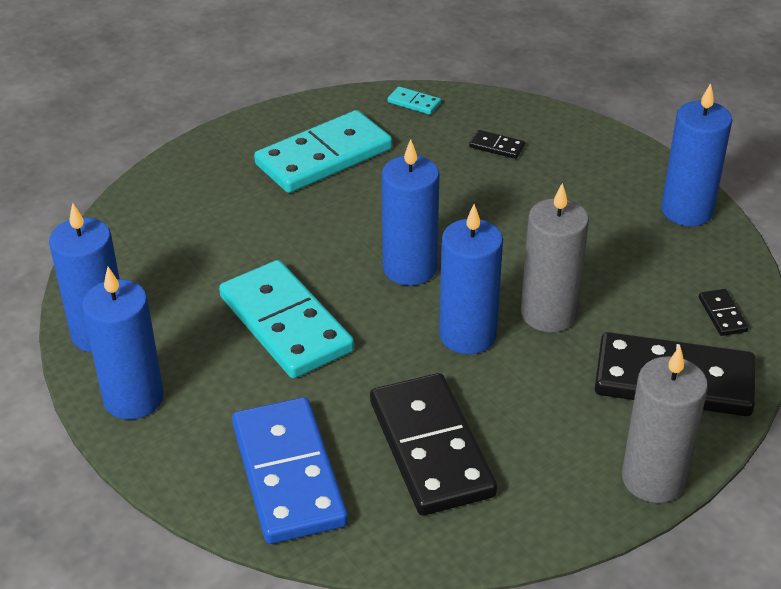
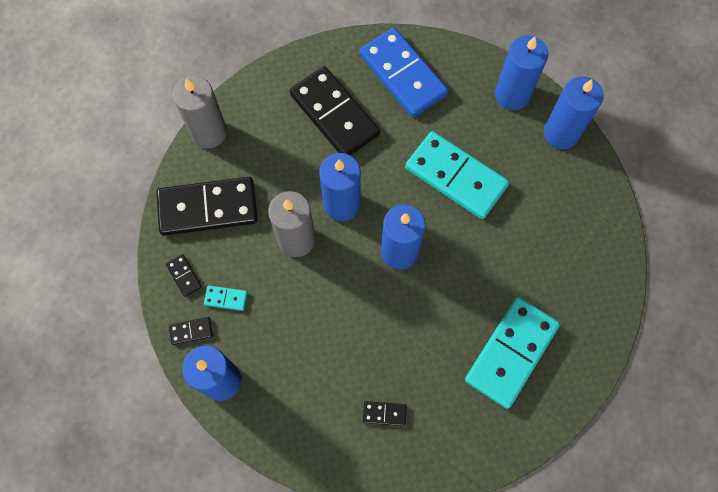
camera: 160 degrees right, 30 degrees up
(414, 103) = (472, 453): turquoise domino -> turquoise domino (226, 298)
(720, 260) = (191, 331): none -> black domino

